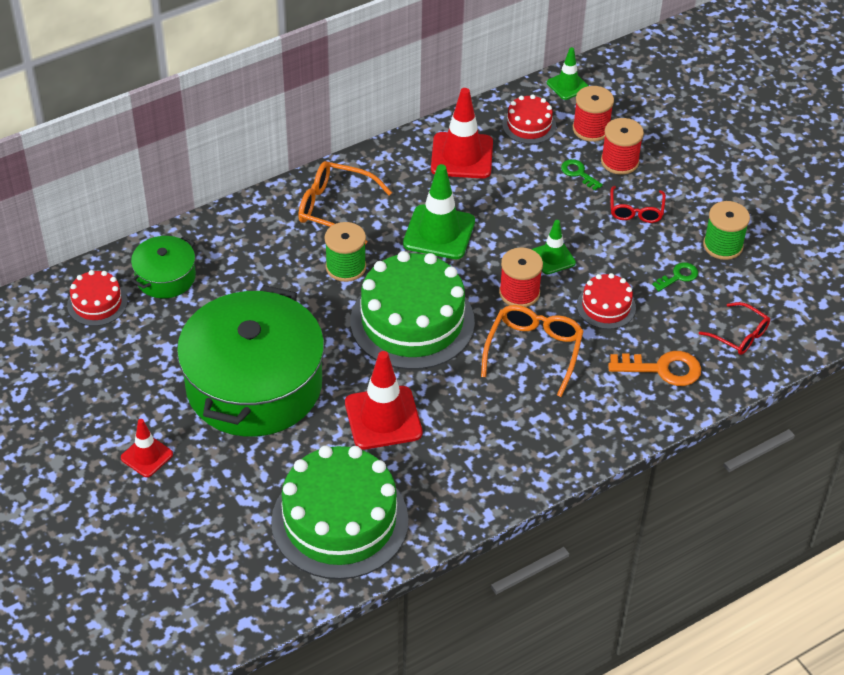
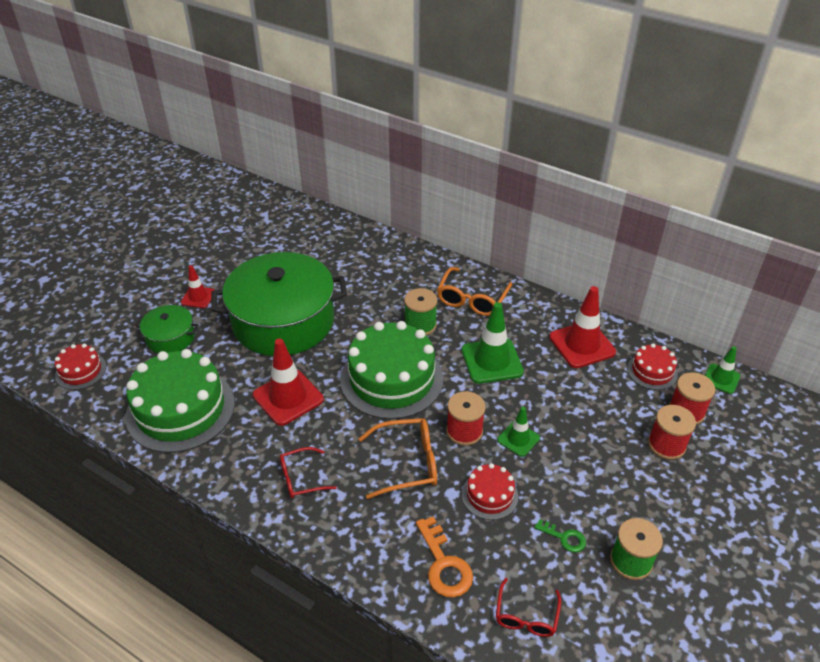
camera: 65 degrees right, 5 degrees down
(97, 303) = (312, 231): red cake -> red cake (81, 371)
(165, 277) = (352, 249): green pot -> green pot (170, 338)
(335, 208) = (472, 299): orange glasses -> orange glasses turned 150 degrees counterclockwise
(578, 173) = (627, 422): green key -> none
(636, 211) = (618, 477): red glasses -> red glasses (301, 478)

